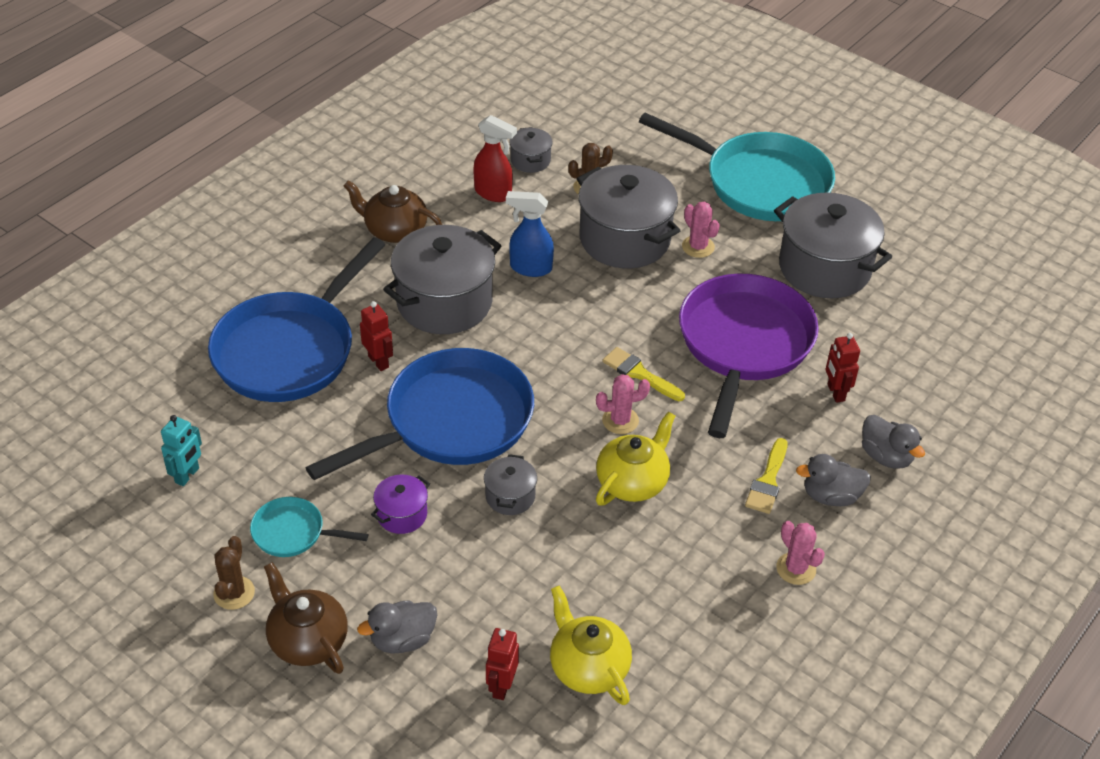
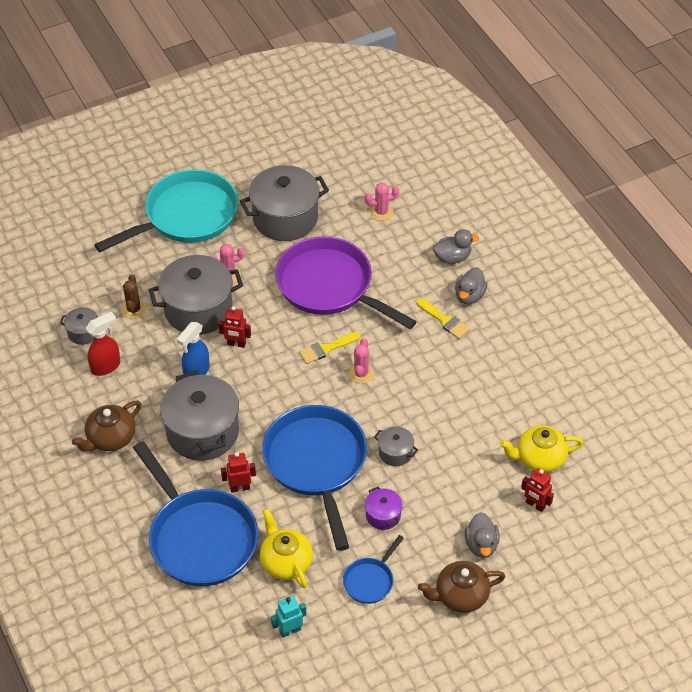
camera: 65 degrees left, 5 degrees up
(187, 475) = (290, 630): turquoise robot -> turquoise robot turned 75 degrees counterclockwise
(234, 593) = (405, 627): brown cactus -> none
(293, 533) = (370, 580): turquoise pan -> blue pan
(633, 481) = (413, 386): yellow teapot -> yellow teapot (285, 562)
(796, 569) = (513, 334): pink cactus -> pink cactus (381, 212)
(835, 393) = (392, 259): red robot -> red robot (236, 344)

